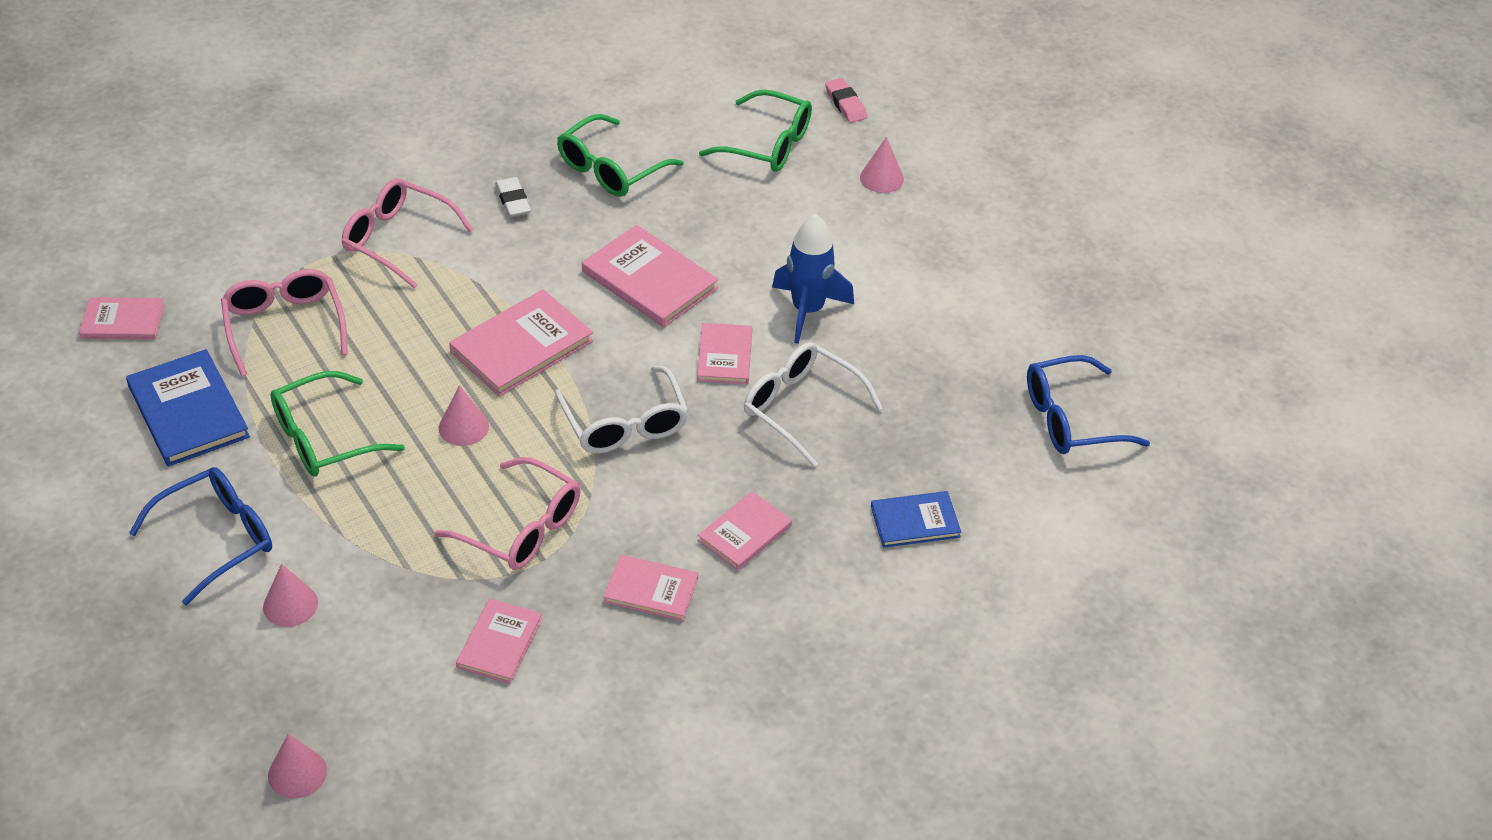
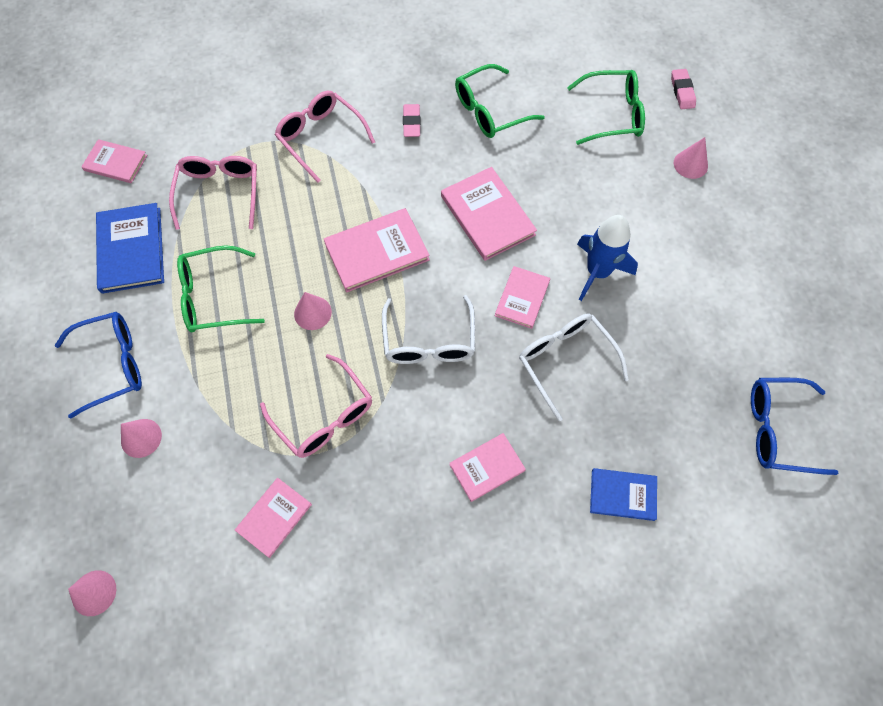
camera: 20 degrees right, 20 degrees up
(513, 201) = (411, 123): white eraser -> pink eraser
(651, 590) = (400, 501): pink book -> none
(767, 144) = (612, 114): green glasses -> green glasses turned 45 degrees counterclockwise

